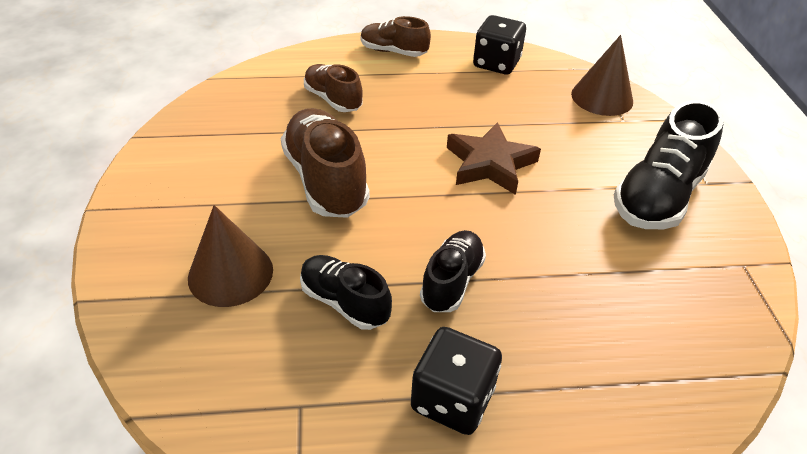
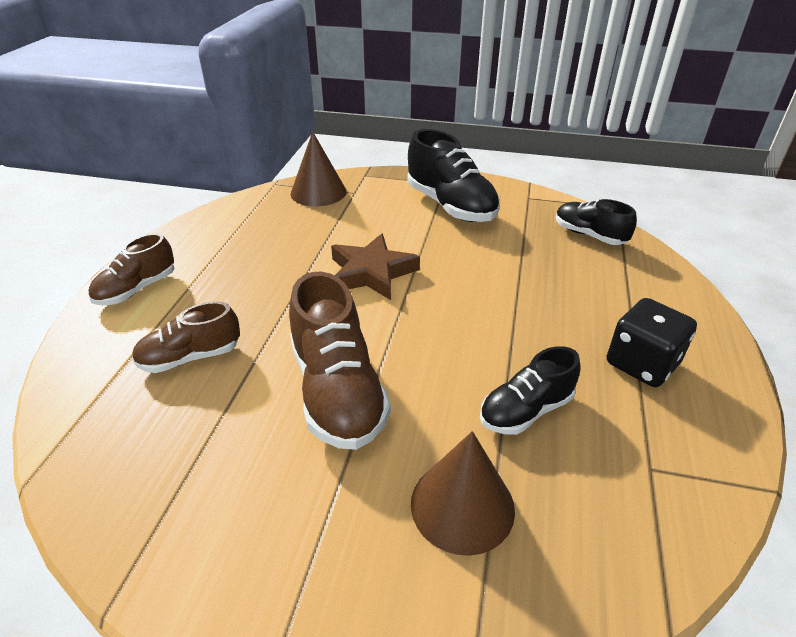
camera: 70 degrees left, 5 degrees down
(325, 180) = (337, 391): brown shoe -> brown shoe turned 105 degrees counterclockwise
(452, 281) = (514, 333): black shoe -> black shoe (589, 235)
(496, 63) = (223, 229): black dice -> none

